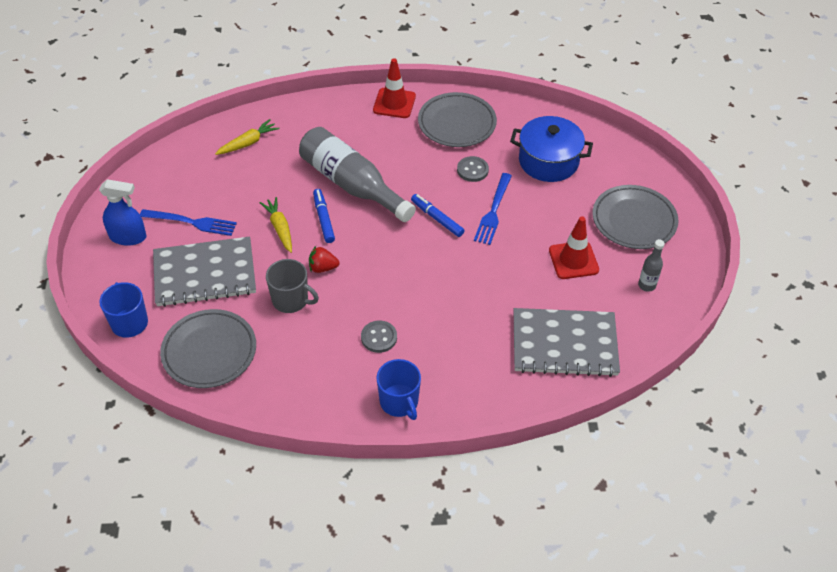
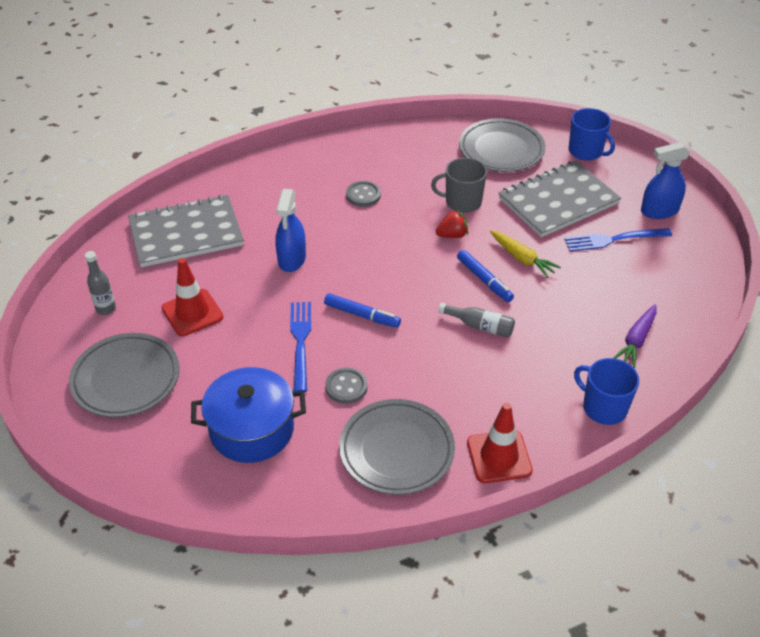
camera: 160 degrees right, 5 degrees down
(248, 143) = (636, 340): yellow carrot -> purple carrot
(352, 184) = (480, 326): grey bottle -> grey bottle, size x0.44
(399, 402) = (320, 158): blue mug -> blue mug (603, 407)
(474, 286) = (292, 259): none -> blue spray bottle

